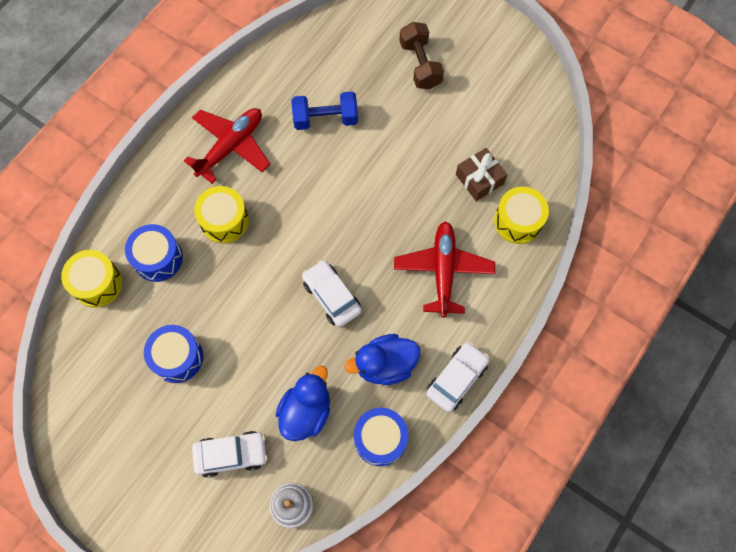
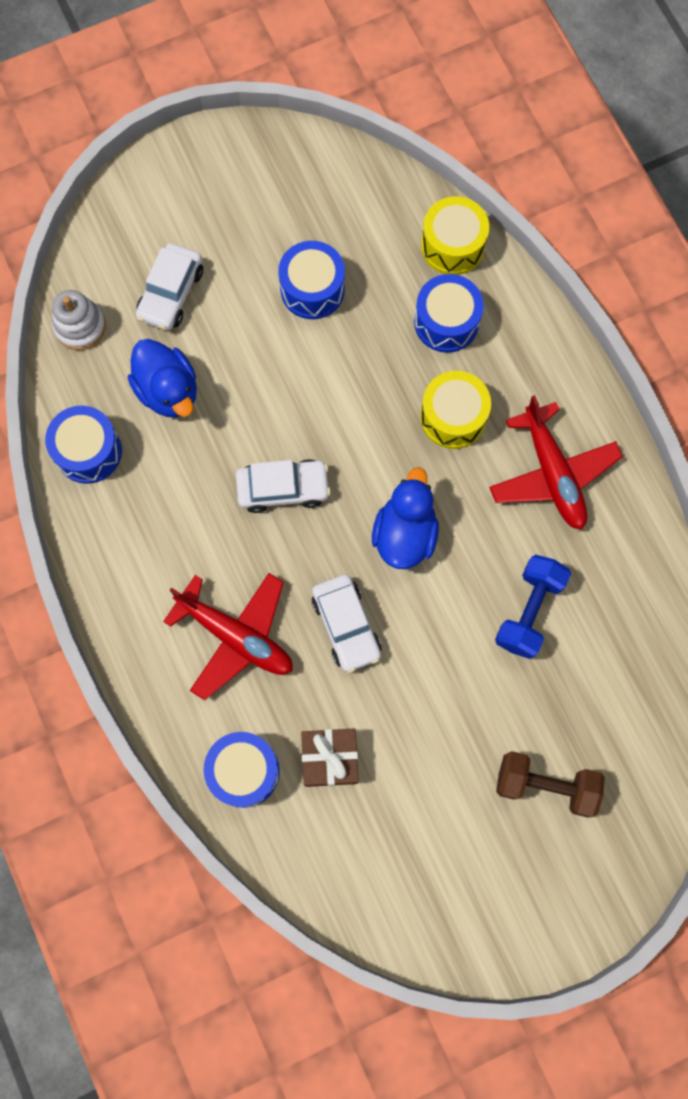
camera: 120 degrees right, 5 degrees up
(385, 365) = (165, 503): blue duck -> blue duck (405, 534)
(456, 379) = (99, 573): white car -> white car (346, 626)
(518, 221) = (244, 771): yellow drum -> blue drum

